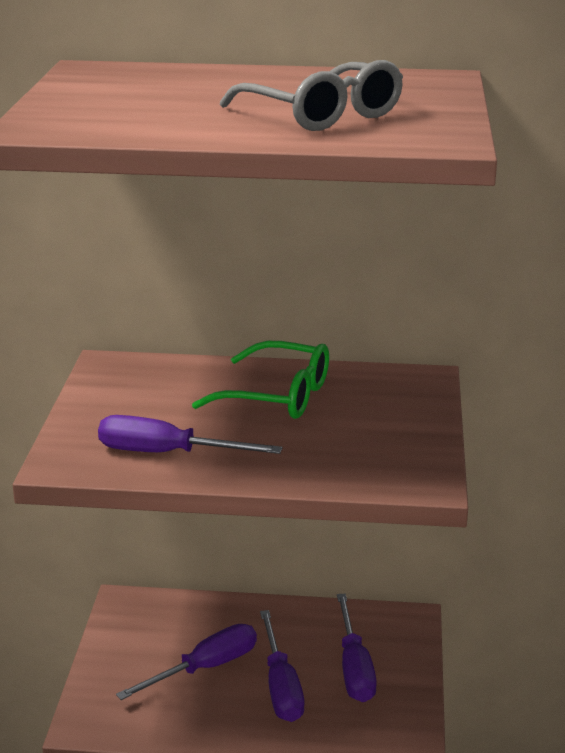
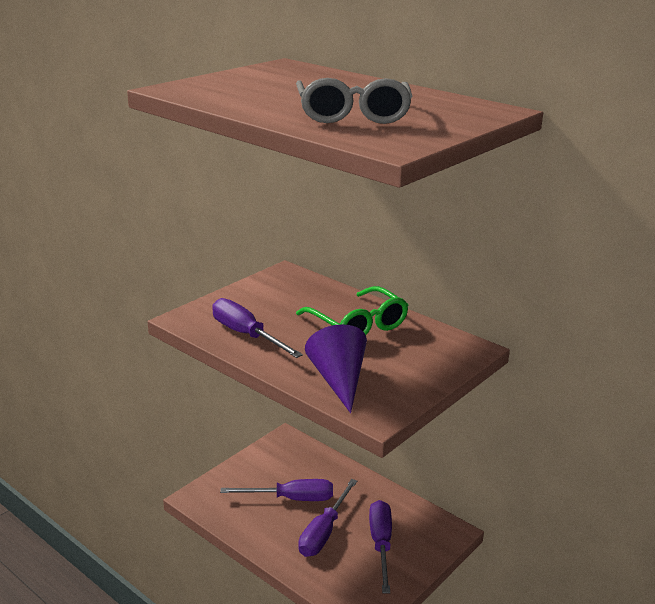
camera: 35 degrees right, 0 degrees up
(341, 463) = (339, 380): none -> purple cone
(354, 668) = (381, 544): purple screwdriver -> purple screwdriver turned 150 degrees clockwise

